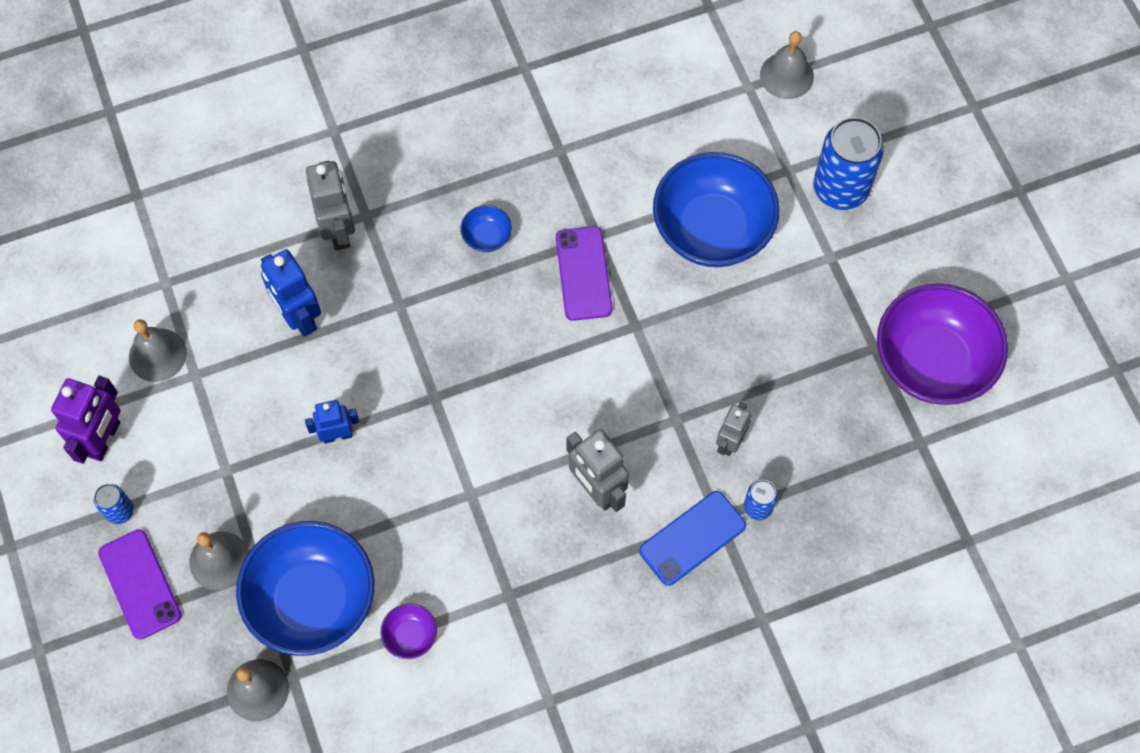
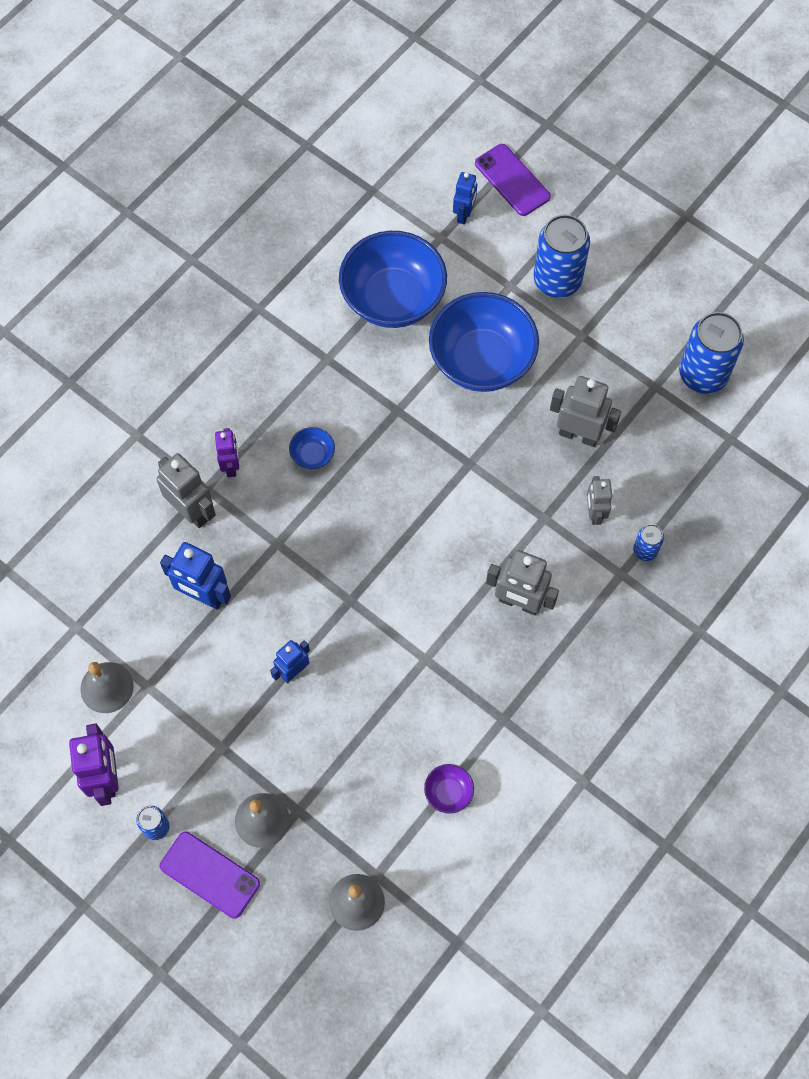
camera: 30 degrees left, 0 degrees up
(312, 600) = (355, 808): blue bowl -> blue bowl (393, 298)
(403, 206) = (231, 466): none -> purple robot
(583, 273) = (405, 444): purple phone -> purple phone (512, 180)
(692, 538) = (612, 600): blue phone -> none
(763, 355) = (578, 435): none -> grey robot
(786, 75) = (464, 214): grey bell -> blue robot
(932, 362) = (703, 375): purple bowl -> blue can

